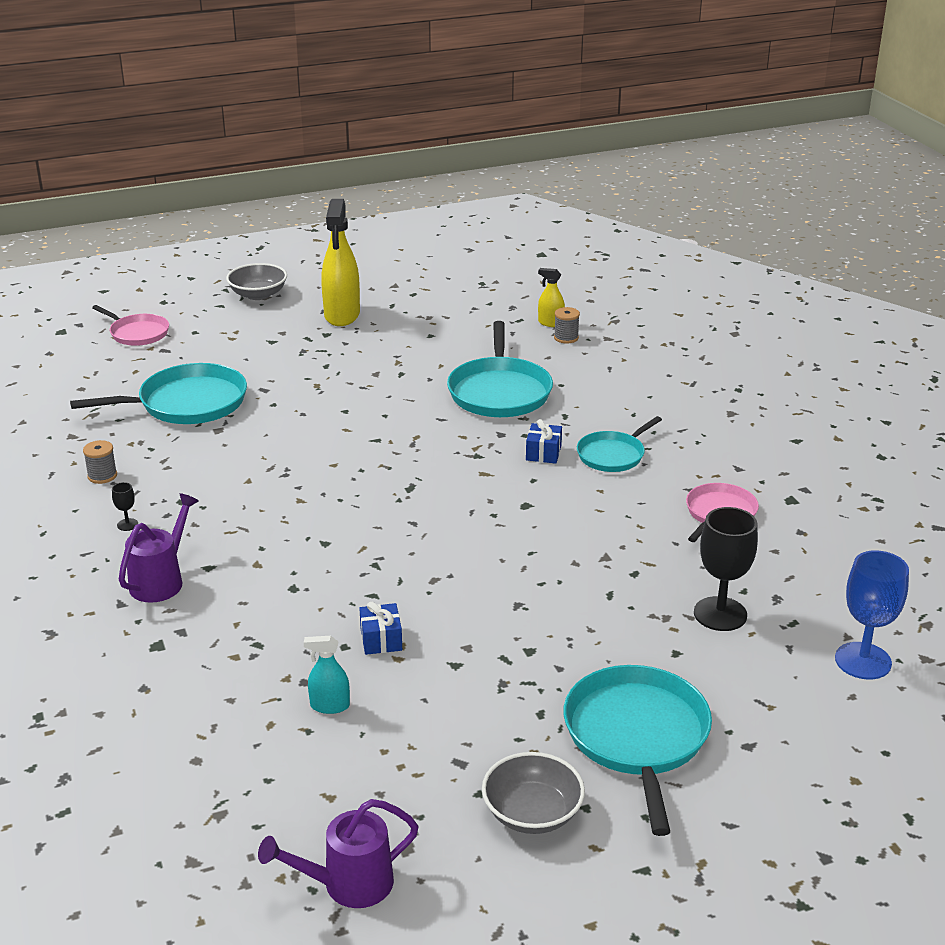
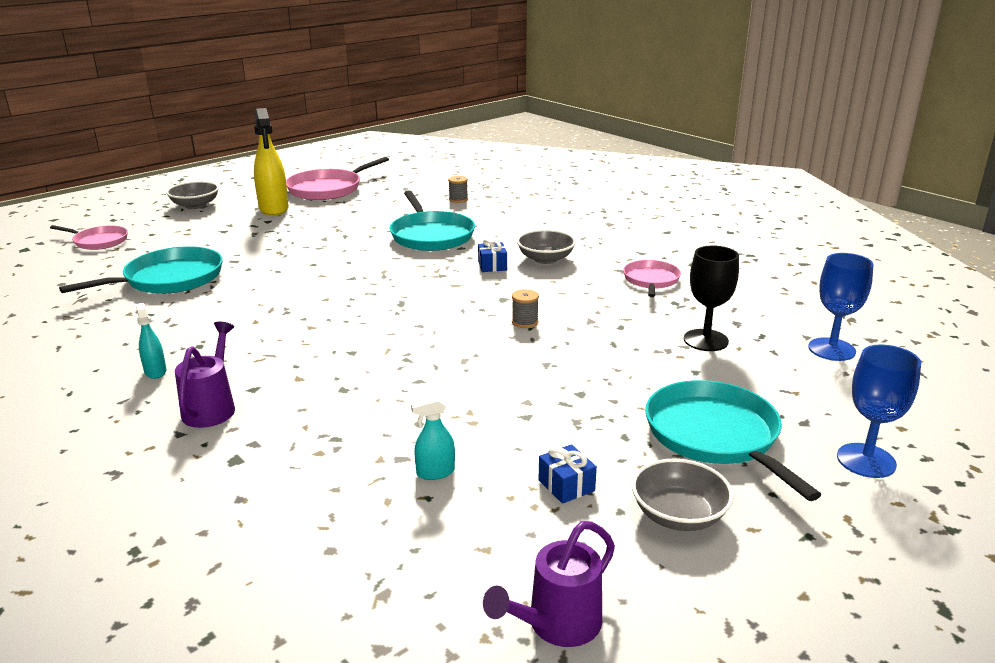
camera: 20 degrees left, 5 degrees down
(102, 476) = (112, 340): grey spool -> grey spool (525, 322)
(127, 524) = (155, 371): black goblet -> turquoise spray bottle
(381, 640) = (448, 411): blue gift -> blue gift (566, 485)
(419, 292) = (328, 189): none -> pink pan
(550, 323) = (441, 193): yellow spray bottle -> none
(613, 455) = (545, 259): turquoise pan -> grey bowl
(778, 807) = (866, 460): none -> blue goblet

